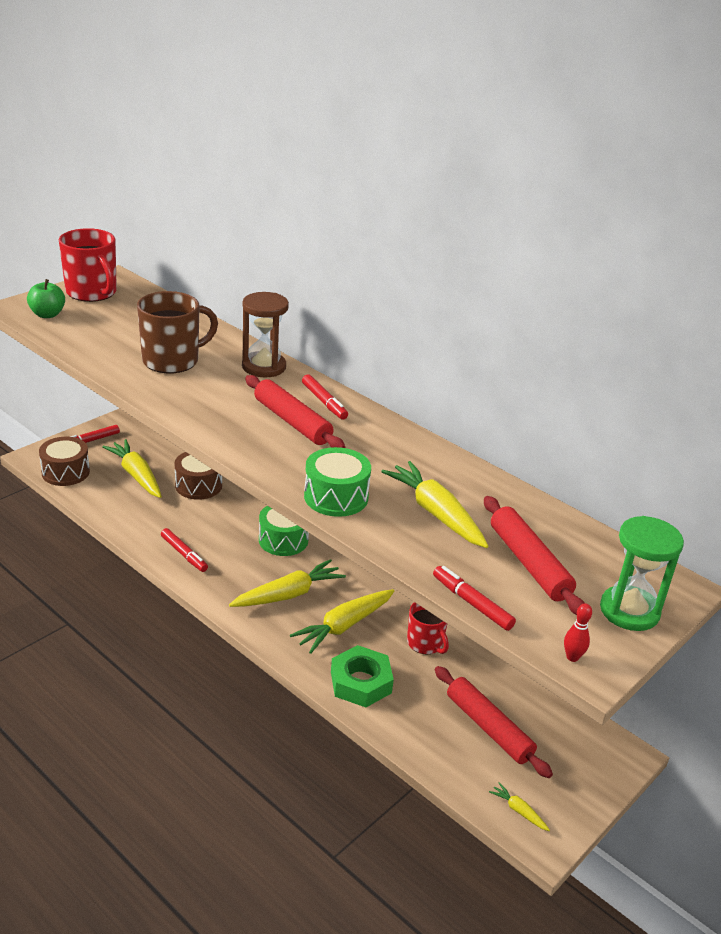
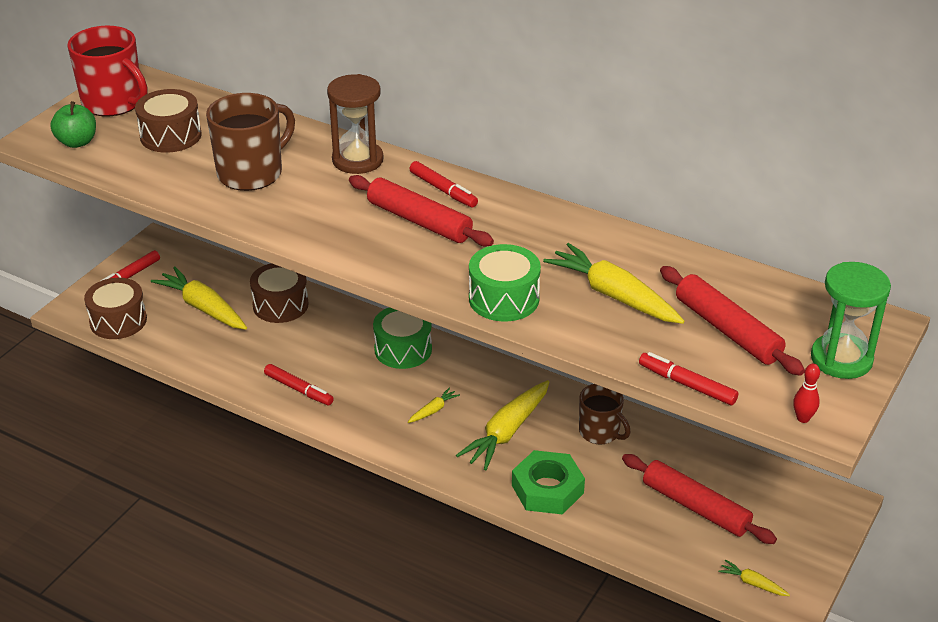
camera: 10 degrees left, 5 degrees up
(123, 323) = (170, 136): none -> brown drum
(288, 594) = (433, 410): yellow carrot -> yellow carrot, size x0.46
(425, 643) = (600, 432): red mug -> brown mug

